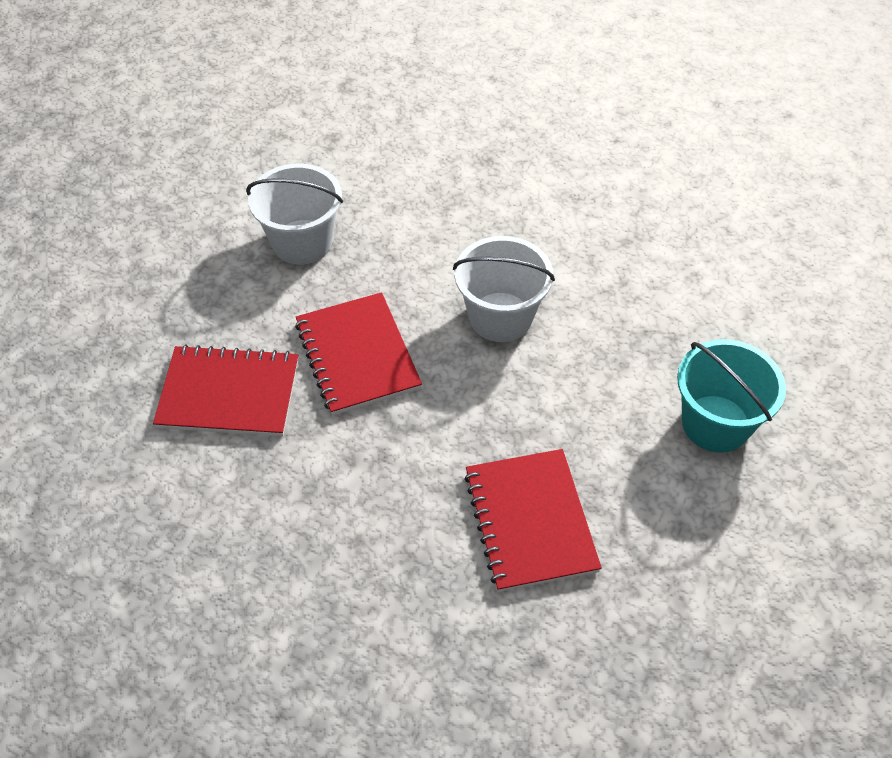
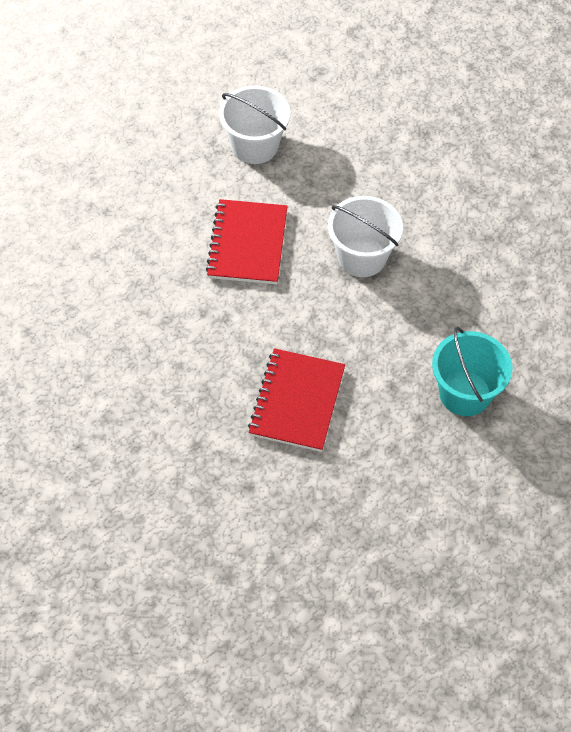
camera: 25 degrees right, 5 degrees up
(229, 394) = (149, 235): red notebook -> none

